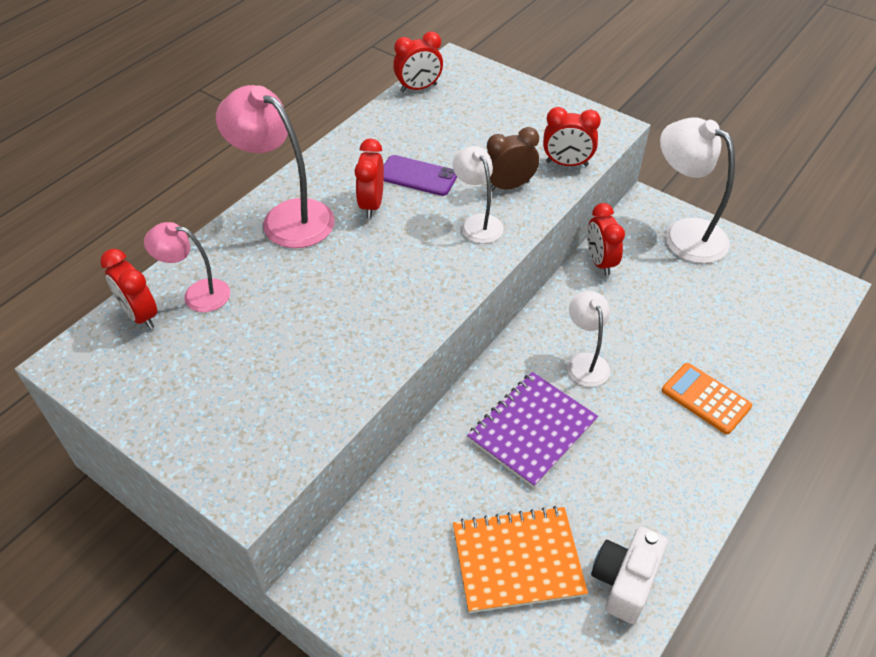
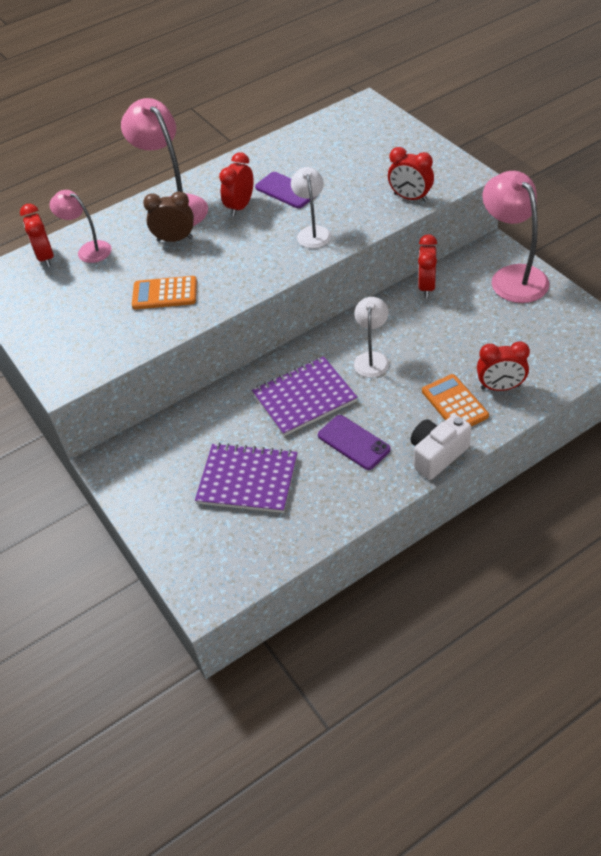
camera: 25 degrees right, 0 degrees up
(331, 336) = (164, 293): none -> orange calculator
(418, 88) = (323, 122): red clock -> red clock (500, 387)
(509, 186) = (353, 208): brown clock -> brown clock (175, 239)
(517, 560) = (247, 480): orange notebook -> purple notebook
(619, 476) = (353, 442): none -> purple phone
(624, 581) = (318, 511): white camera -> white camera (437, 455)
(684, 234) = (512, 276): white lamp -> pink lamp

